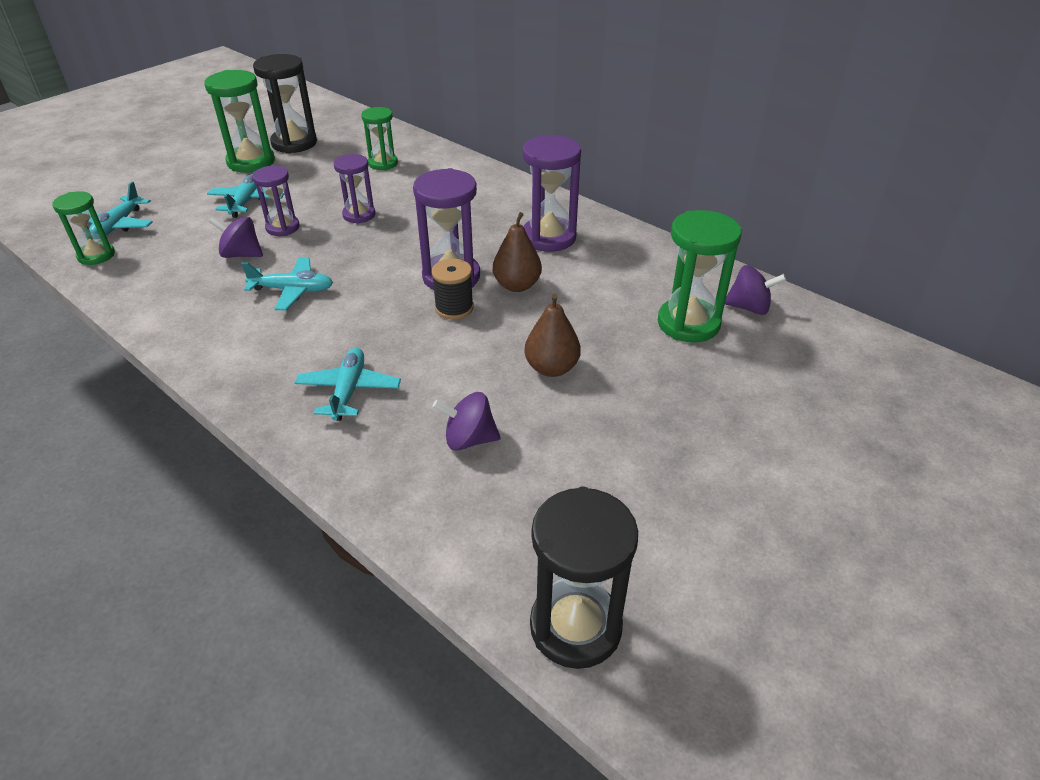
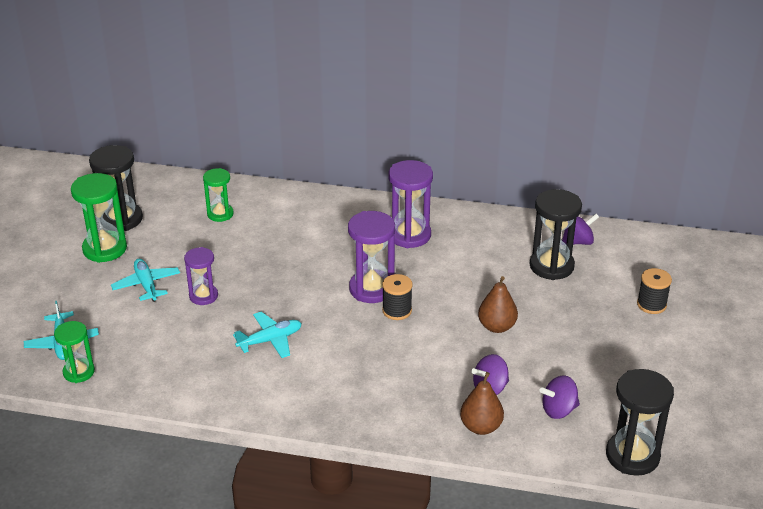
camera: 30 degrees left, 5 degrees down
(241, 254) = (197, 328): purple spinning top -> purple spinning top (558, 410)
(349, 391) = (387, 390): turquoise plane -> none
(359, 215) = (251, 265): purple hourglass -> none
(517, 285) = (422, 279): brown pear -> brown pear (481, 427)
(688, 323) = (551, 266): green hourglass -> black hourglass
(789, 419) = (651, 304): none -> black spool

